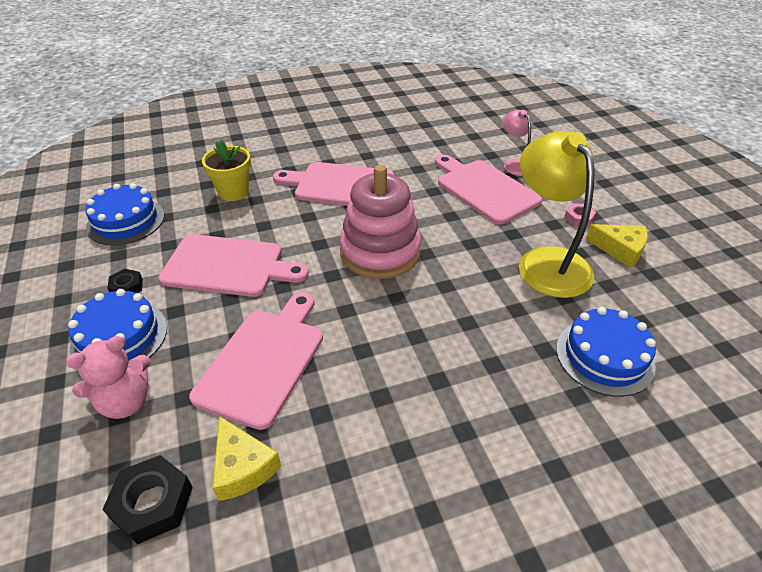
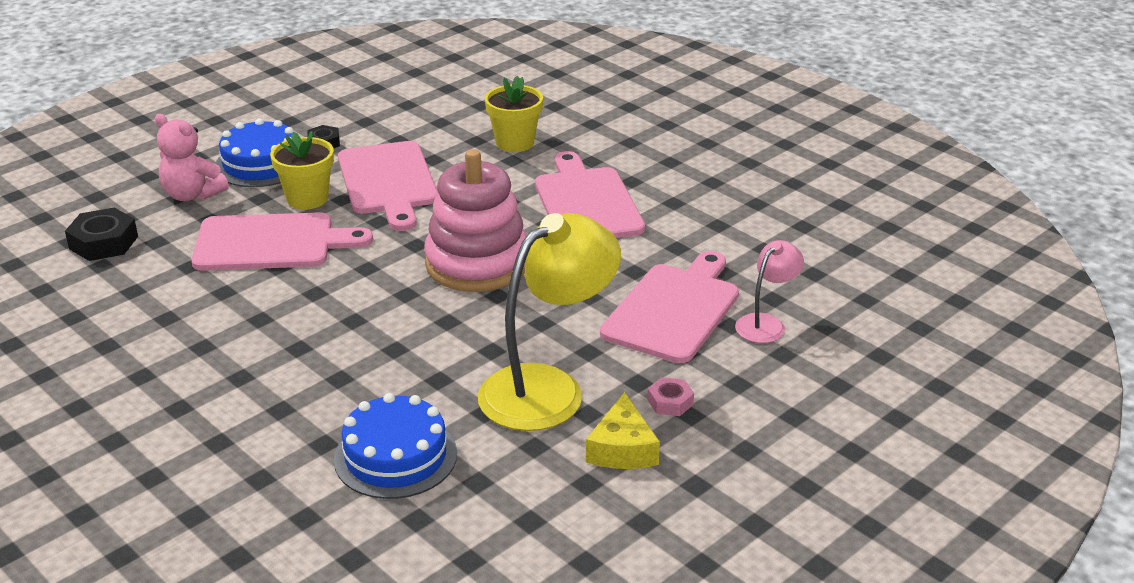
camera: 65 degrees right, 10 degrees down
(126, 221) = (417, 105): blue cake -> none
(210, 320) = (307, 198): none -> yellow flower pot
(242, 467) = (151, 270): yellow cheese -> none

